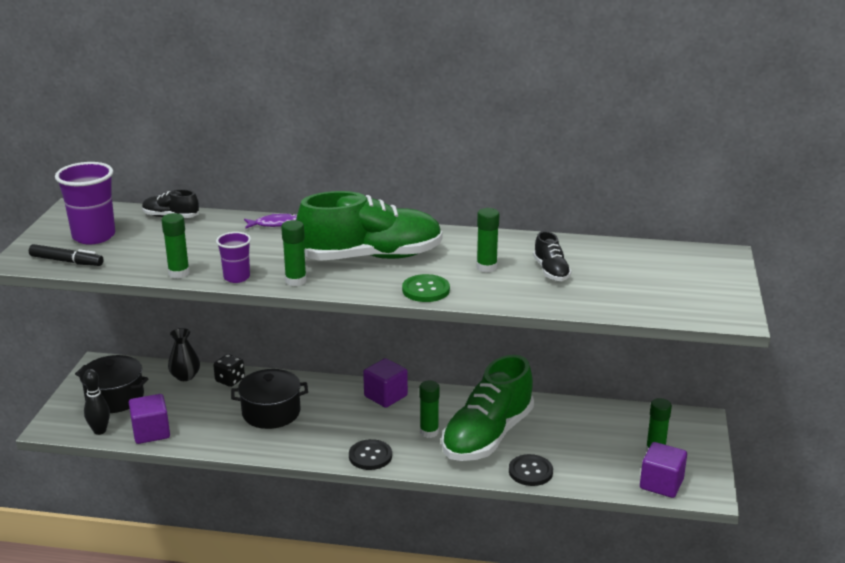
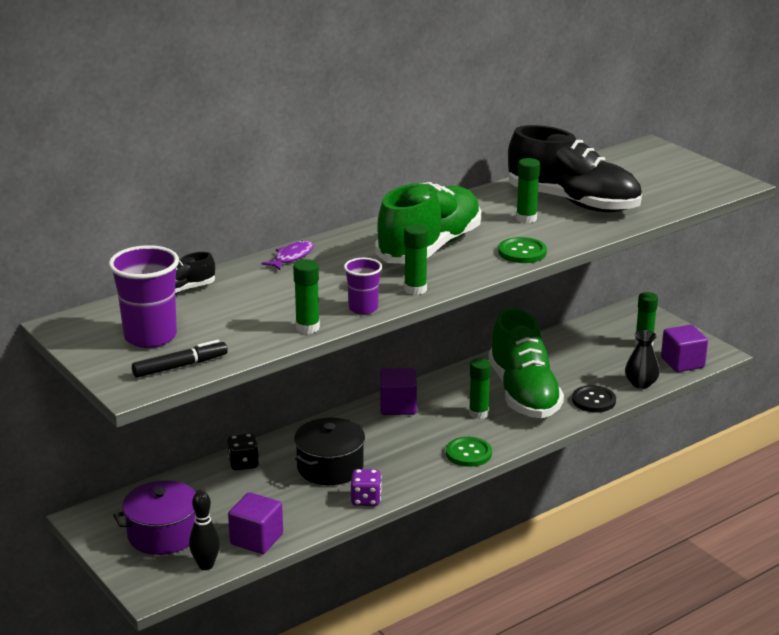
camera: 45 degrees left, 0 degrees up
(115, 398) = (163, 534): black pot -> purple pot
(185, 376) = (195, 482): black vase -> black vase (641, 383)
(252, 447) = (366, 500): none -> purple dice
(370, 456) = (468, 453): black button -> green button
(551, 271) = (573, 202): black shoe -> black shoe, size x2.23

